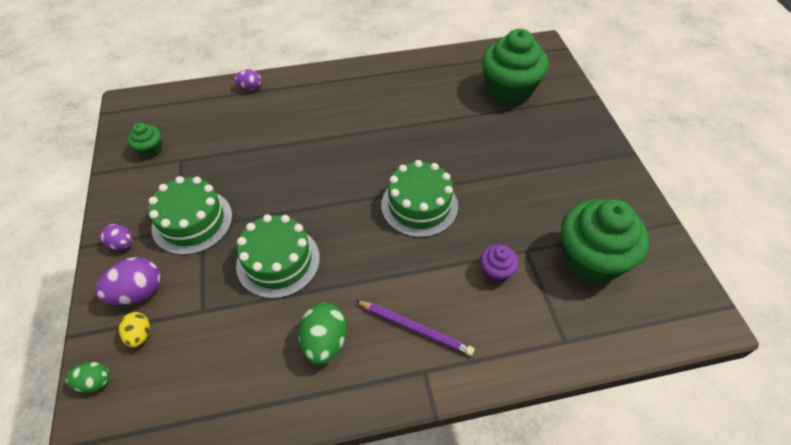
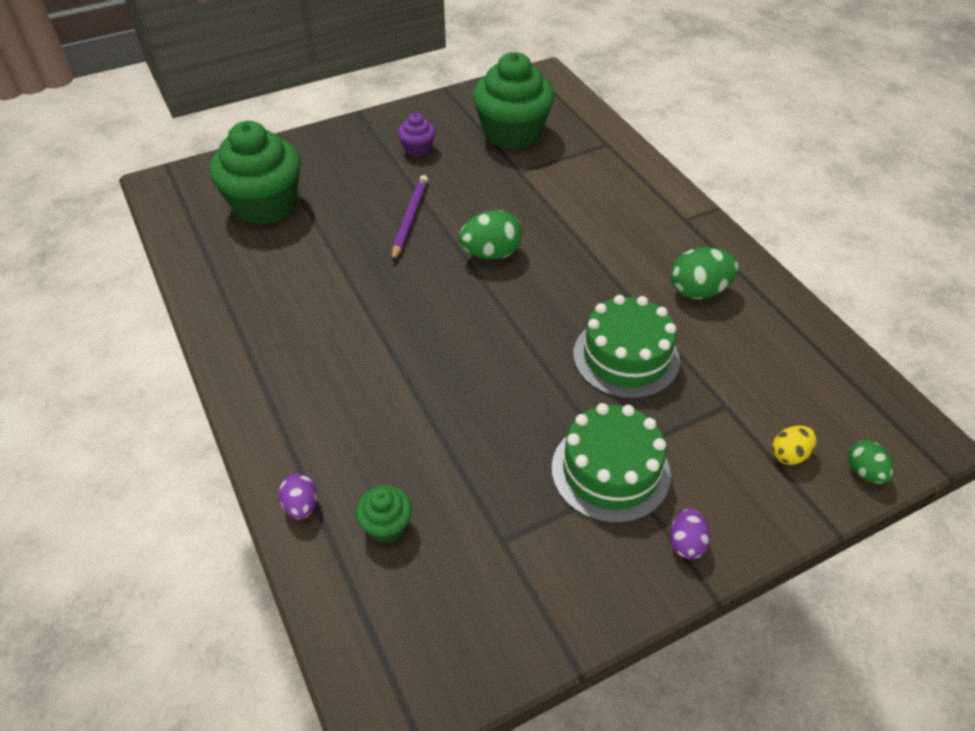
camera: 105 degrees left, 5 degrees down
(138, 292) = (741, 484): purple egg -> none
(150, 149) = (495, 600): green cupcake -> green cupcake (386, 526)
(415, 328) = (646, 231): purple pencil -> purple pencil (409, 219)
(419, 205) = (491, 253): green cake -> green egg
(496, 271) = (555, 188): purple cupcake -> purple cupcake (417, 149)

